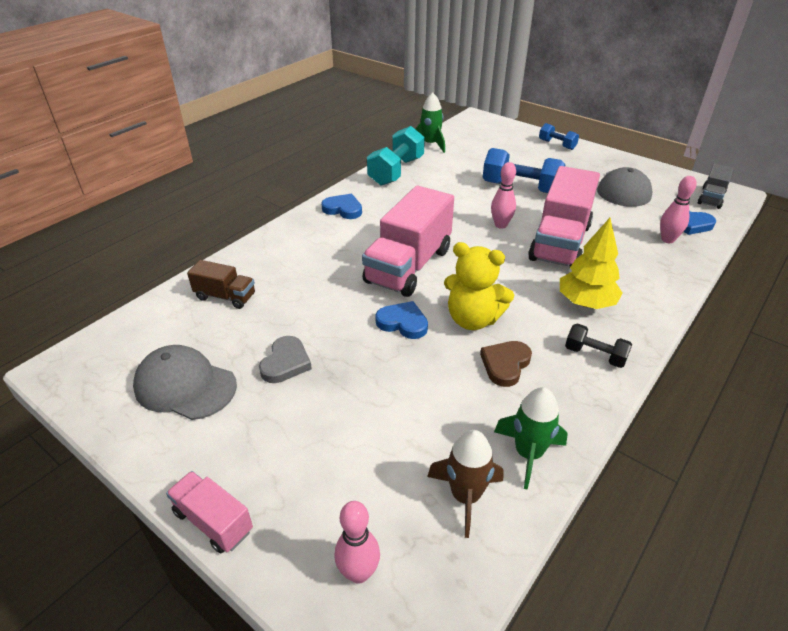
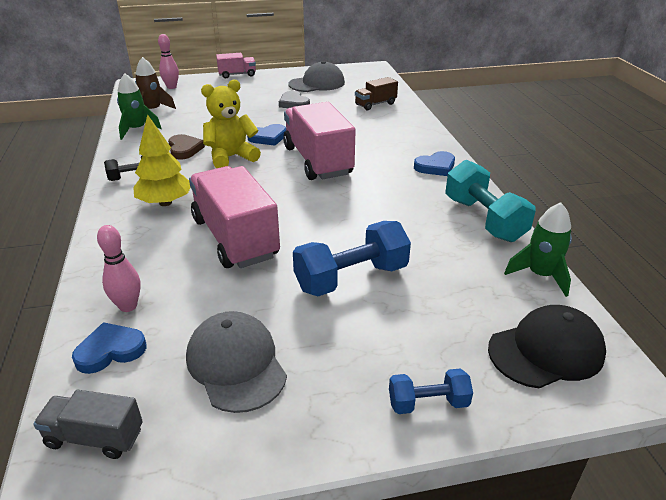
camera: 130 degrees right, 5 degrees down
(485, 132) = (546, 351): none -> black cap
(500, 225) = (306, 224): pink bowling pin -> none
(711, 198) = (95, 437): grey truck -> grey truck turned 60 degrees counterclockwise

